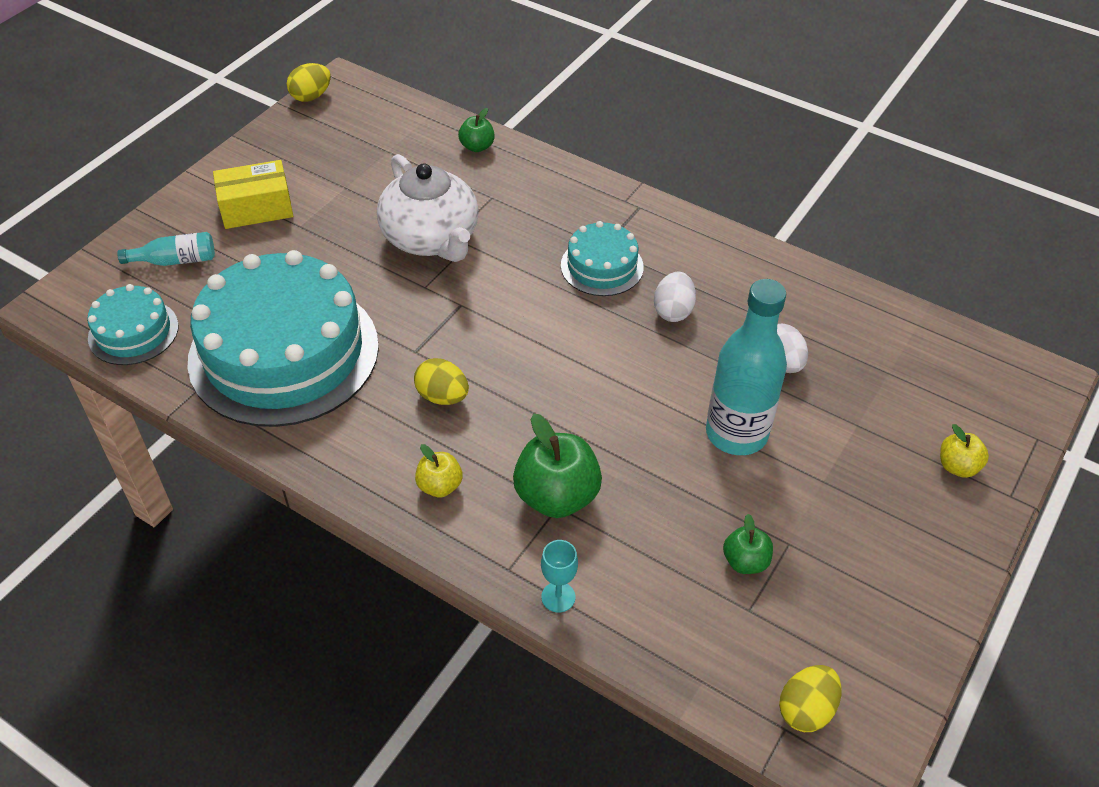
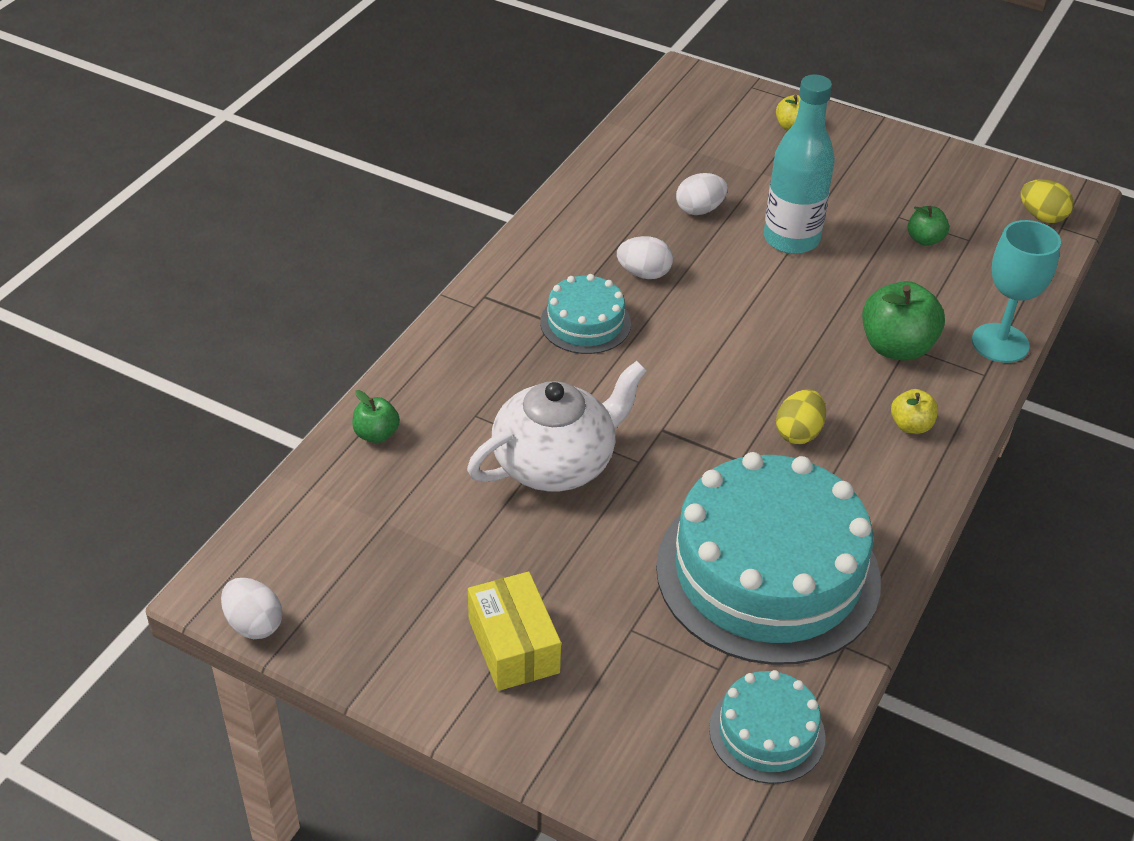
camera: 95 degrees left, 5 degrees down
(175, 260) = (629, 717): turquoise bottle -> none
(311, 96) = (254, 624): yellow egg -> white egg
(558, 597) = (1000, 343): turquoise goblet -> turquoise goblet, size x1.91

